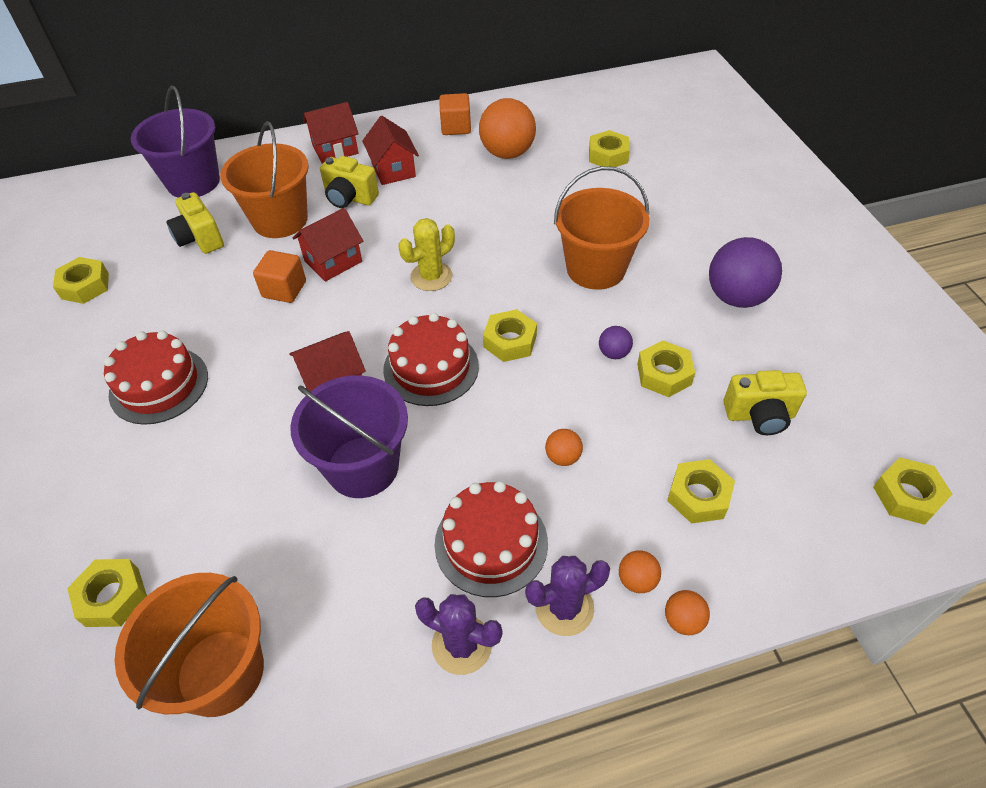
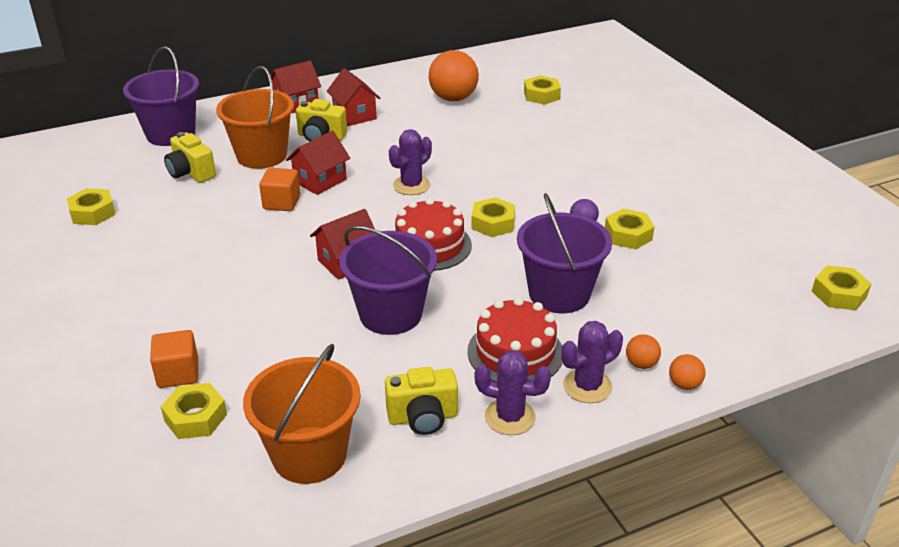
camera: 10 degrees left, 15 degrees down
(159, 385) = (188, 275): red cake -> none
(431, 276) = (411, 185): yellow cactus -> purple cactus
(456, 127) = (402, 83): orange cube -> orange cube (178, 373)
(563, 457) = (559, 294): orange ball -> purple bucket
(596, 269) = (552, 171): orange bucket -> none
(698, 496) = (676, 308): yellow nut -> none
(736, 297) = (674, 182): purple ball -> none
(759, 415) = (712, 255): yellow camera -> yellow camera (423, 417)

